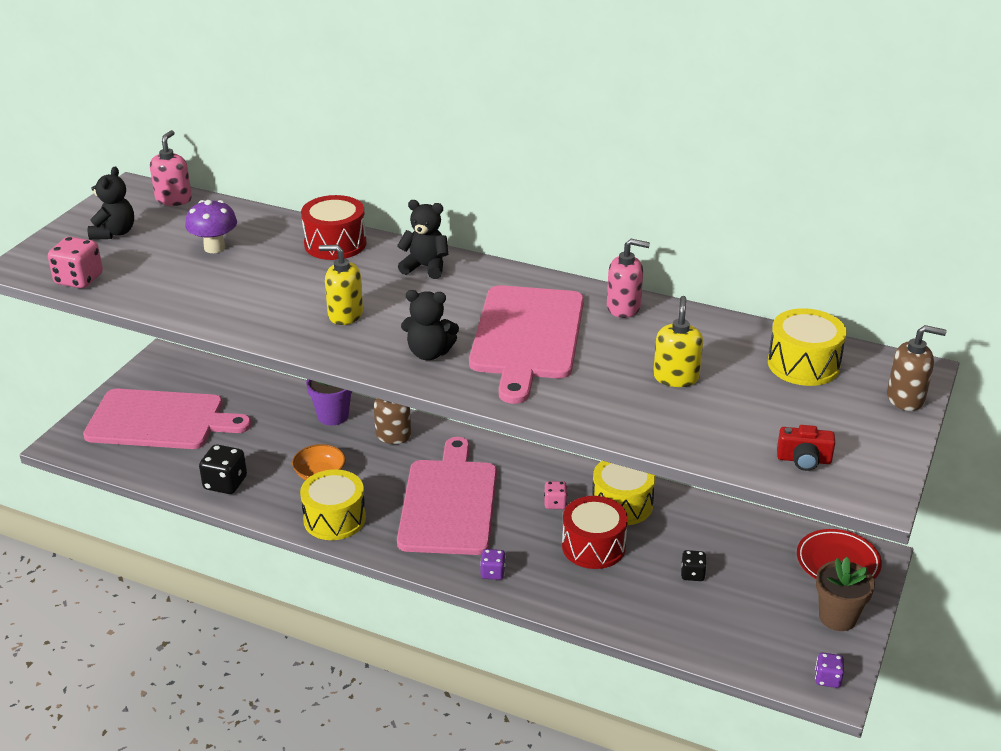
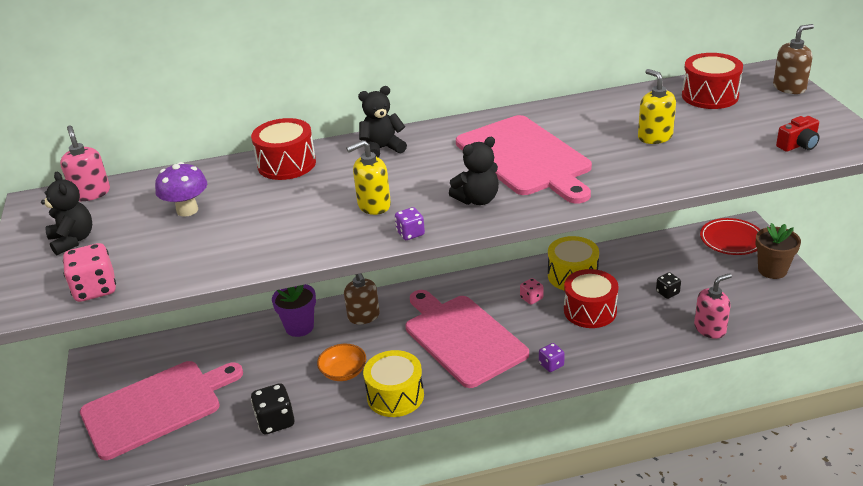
camera: 35 degrees left, 0 degrees up
(623, 308) = (556, 113): pink soap dispenser -> pink soap dispenser (710, 328)
(803, 364) = (710, 96): yellow drum -> red drum
(827, 679) = (813, 307): purple dice -> purple dice (410, 233)

